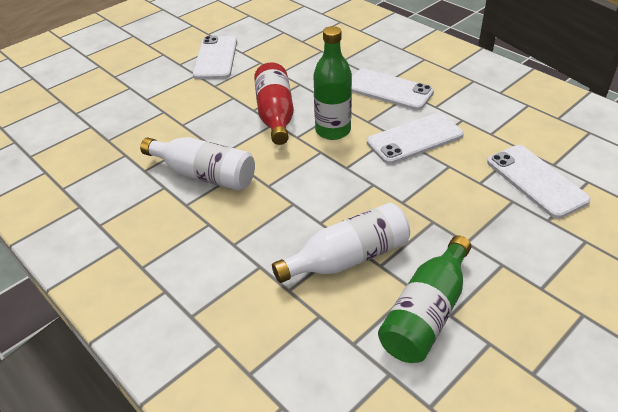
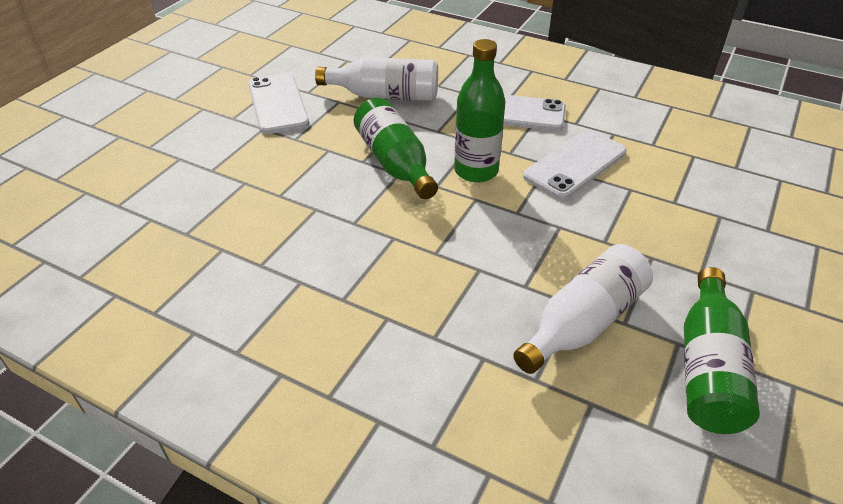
camera: 20 degrees left, 0 degrees up
(204, 175) = (346, 255): white bottle -> white bottle (385, 95)
(275, 115) = (395, 163): red bottle -> green bottle
(536, 181) = (730, 189): white phone -> none

